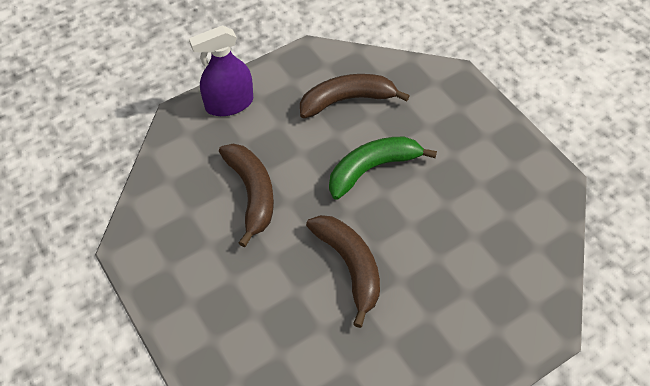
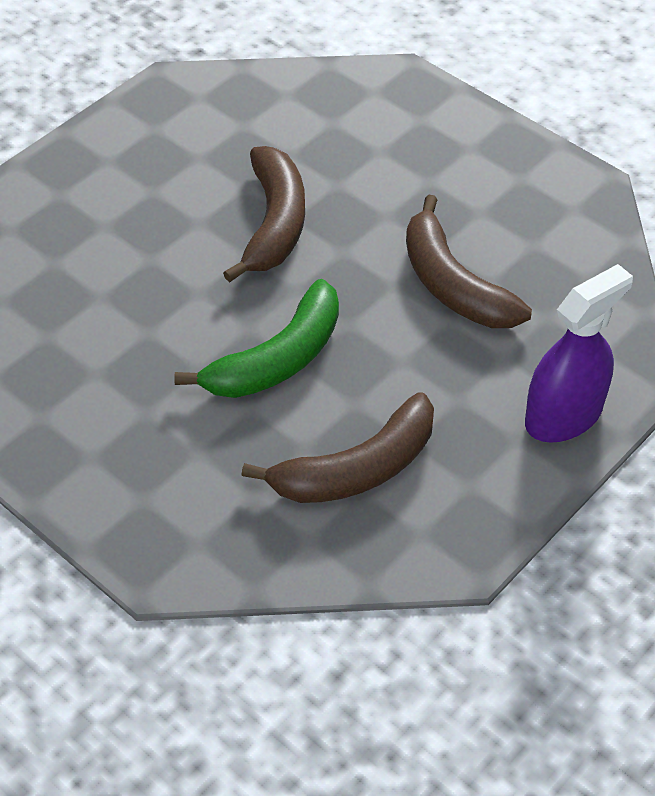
camera: 165 degrees right, 5 degrees down
(349, 266) = (274, 223): brown banana -> brown banana turned 135 degrees counterclockwise

